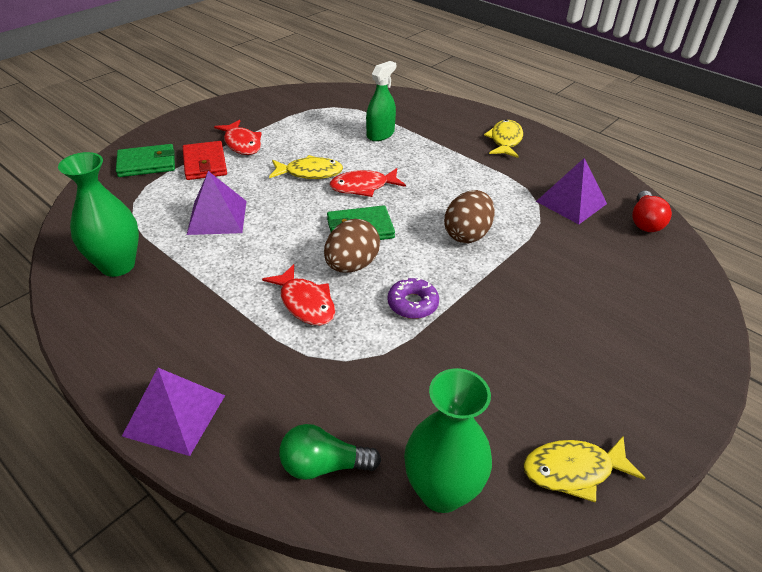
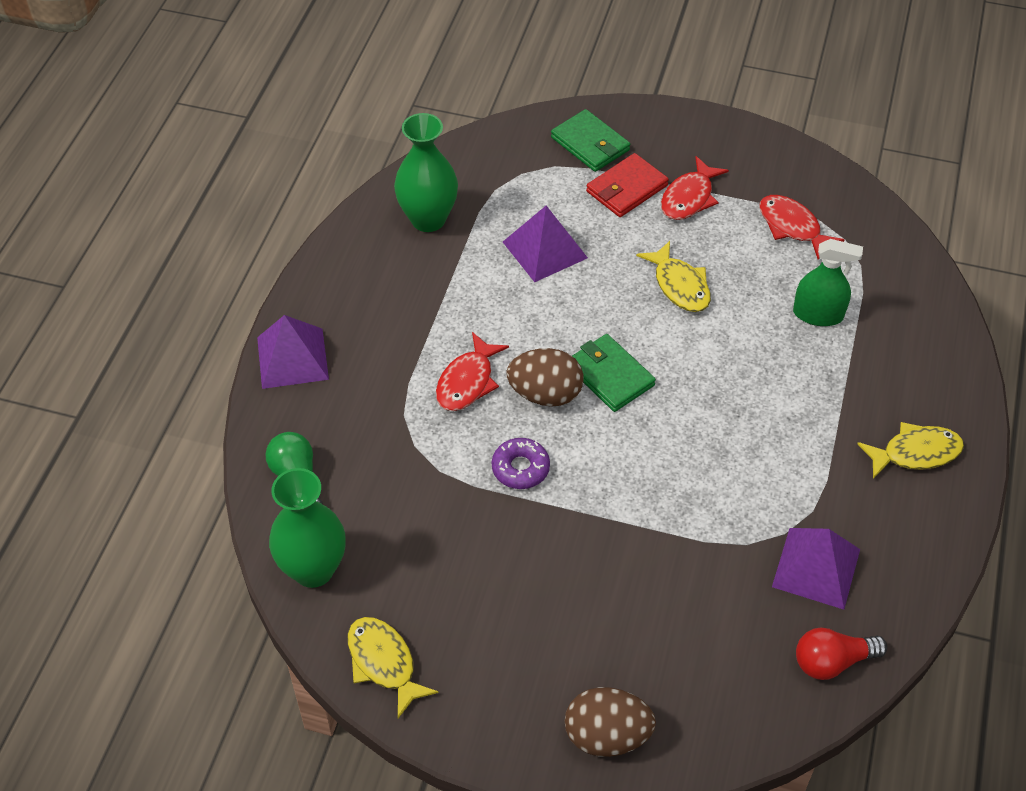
camera: 65 degrees right, 10 degrees up
(363, 187) = (689, 346): red fish -> red fish (792, 227)
(467, 234) = (669, 477): brown egg -> brown egg (607, 736)

